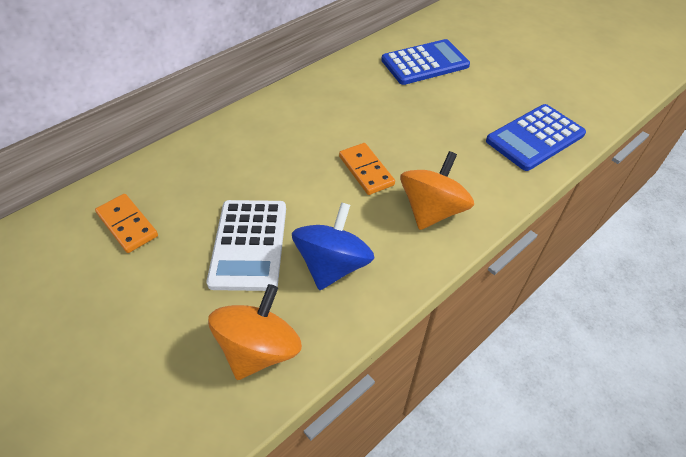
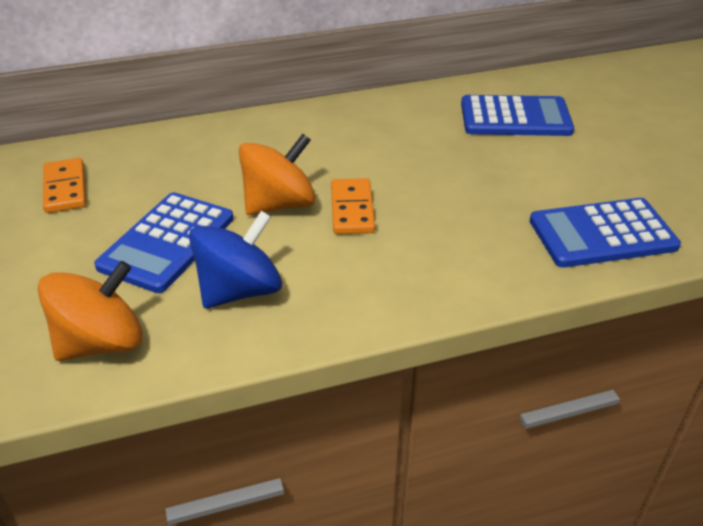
camera: 25 degrees right, 10 degrees down
(249, 244) = (167, 242): white calculator -> blue calculator
(432, 210) = (399, 272): orange spinning top -> orange spinning top (279, 204)

